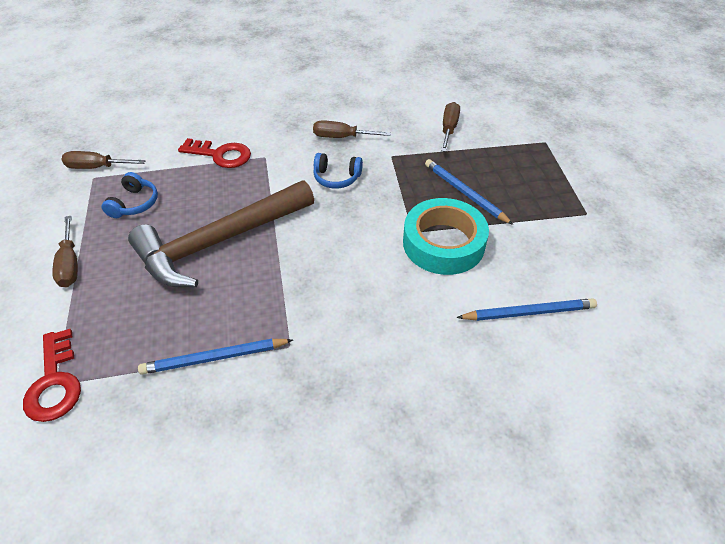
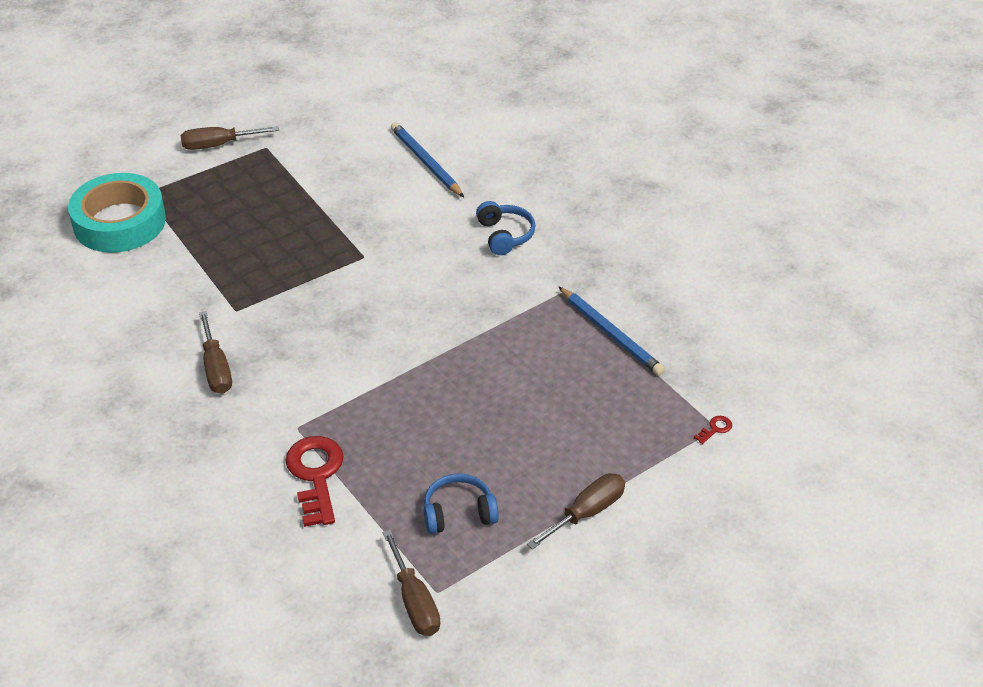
camera: 115 degrees left, 5 degrees down
(55, 383) = (715, 429): red key -> red key, size x0.40
(219, 242) = (472, 399): brown hammer -> none
(336, 178) = (304, 344): blue headphones -> blue headphones (505, 235)
(443, 243) = (368, 231): turquoise tape -> turquoise tape (119, 222)
(449, 129) = (151, 276): brown screwdriver -> brown screwdriver (218, 145)
(465, 193) = (278, 234): blue pencil -> none

